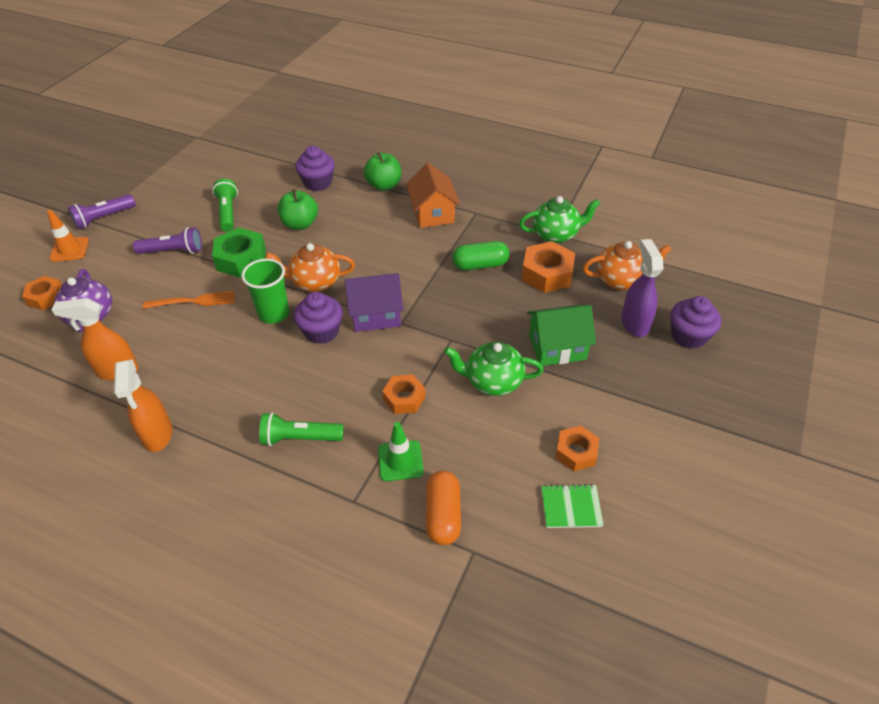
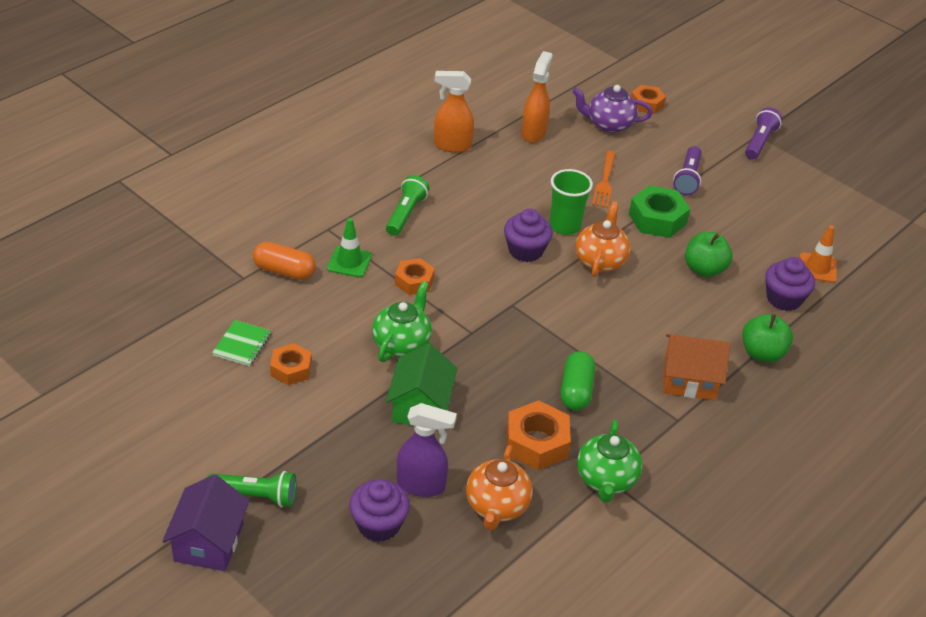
camera: 105 degrees right, 5 degrees down
(69, 249) = (713, 119): orange traffic cone -> orange traffic cone (817, 268)
(104, 218) = (759, 142): purple flashlight -> purple flashlight turned 45 degrees clockwise
(228, 213) = (743, 222): green flashlight -> green flashlight (255, 496)
(376, 315) = (532, 290): purple house -> purple house (209, 542)

